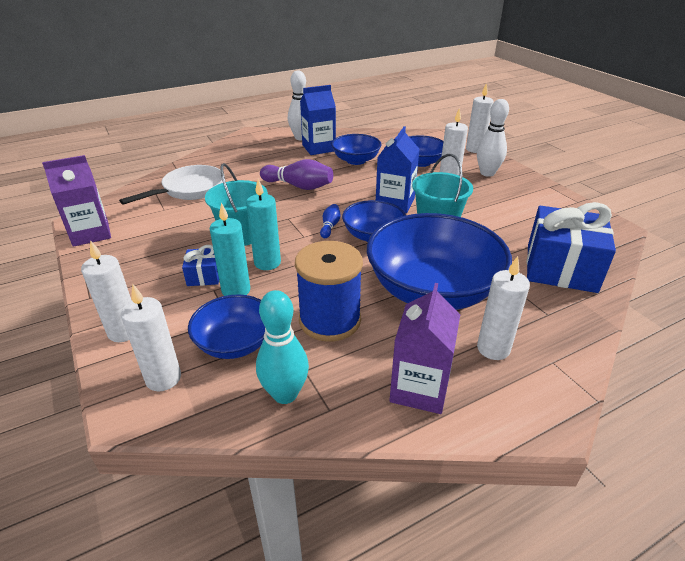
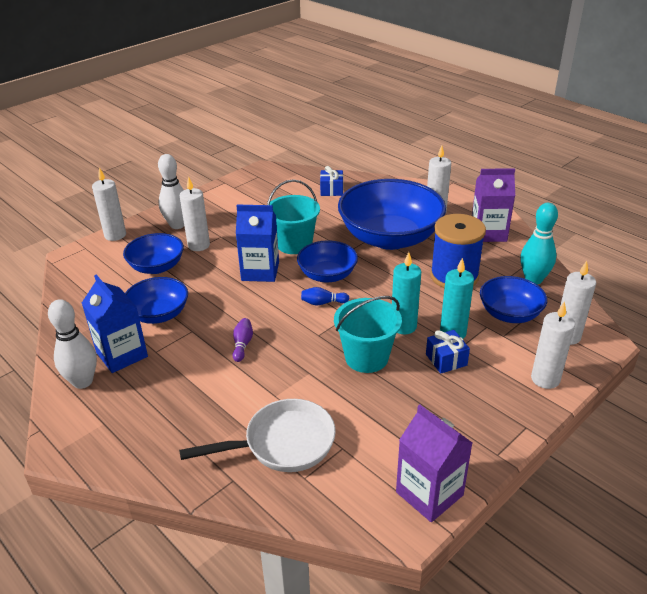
camera: 105 degrees left, 0 degrees up
(190, 190) = (283, 443): white pan -> white pan turned 135 degrees clockwise
(299, 186) = (242, 344): purple bowling pin -> purple bowling pin, size x0.53
(561, 268) = (331, 190): blue gift -> blue gift, size x0.46

